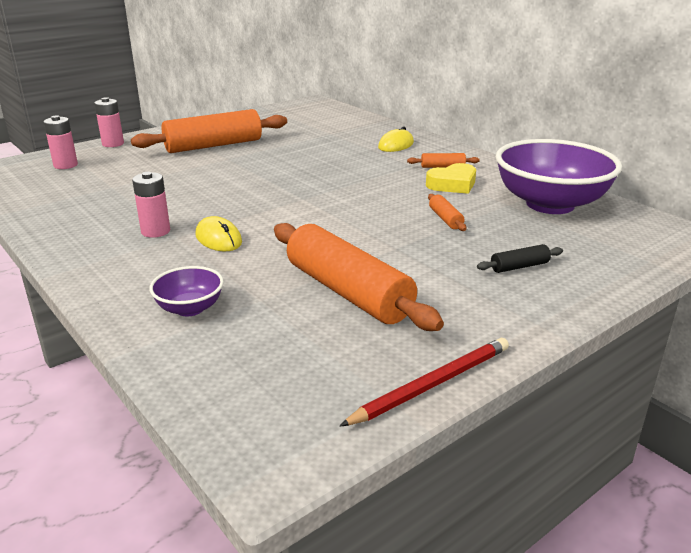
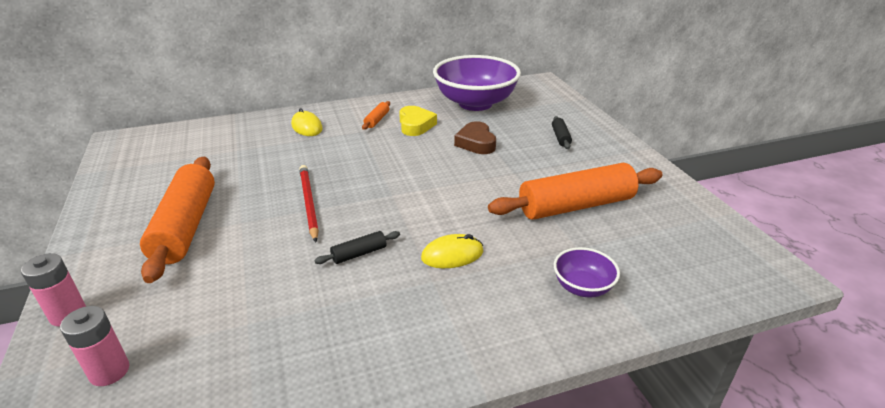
camera: 70 degrees left, 5 degrees up
(155, 231) = (411, 295): pink battery -> none
(204, 203) = (359, 254): none -> black rolling pin
(431, 384) = (694, 200): red pencil -> red pencil (309, 203)
(445, 219) = (476, 143): orange rolling pin -> brown heart

